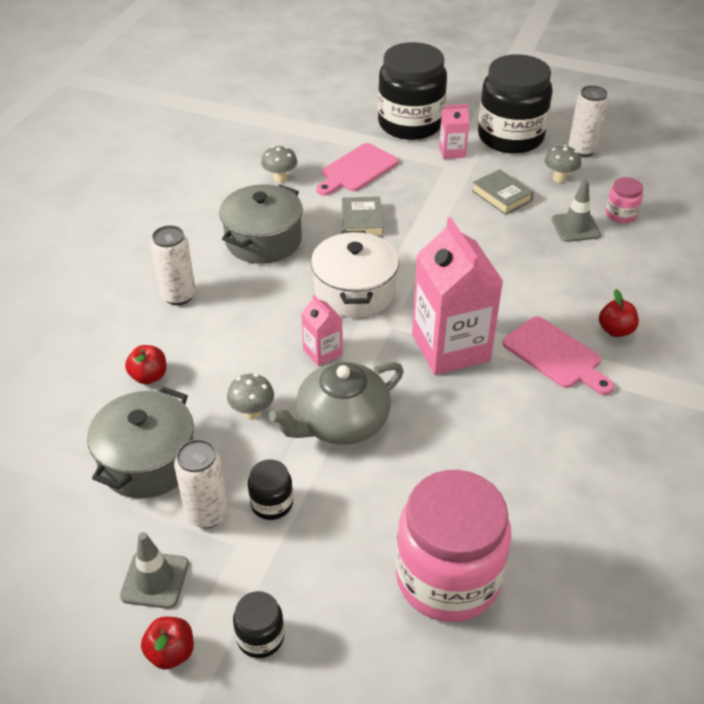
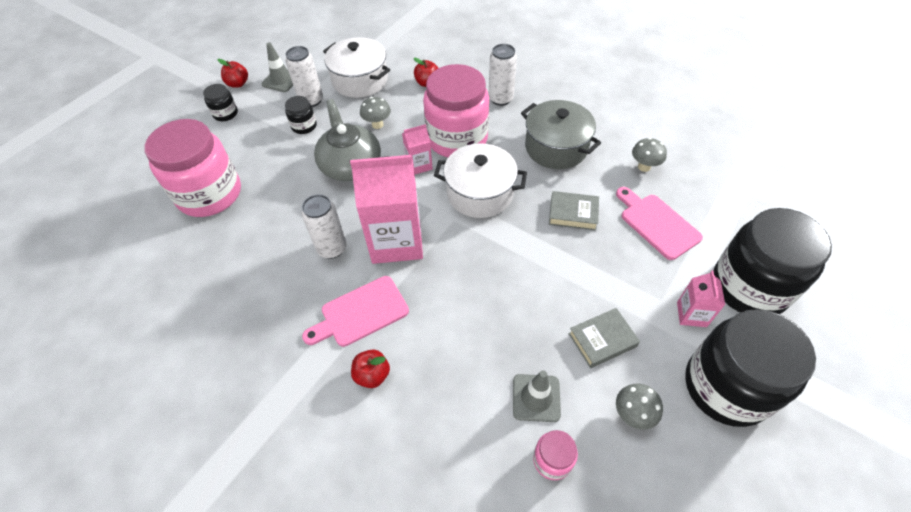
camera: 105 degrees right, 10 degrees up
(148, 461) = (360, 80): grey pot -> white pot
(266, 325) = (457, 139): none -> pink jar
(582, 150) = (698, 468): white can -> white can (332, 248)

